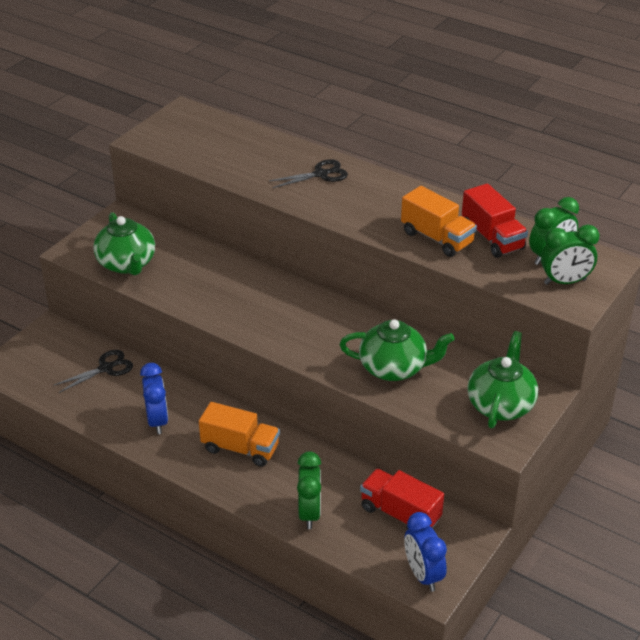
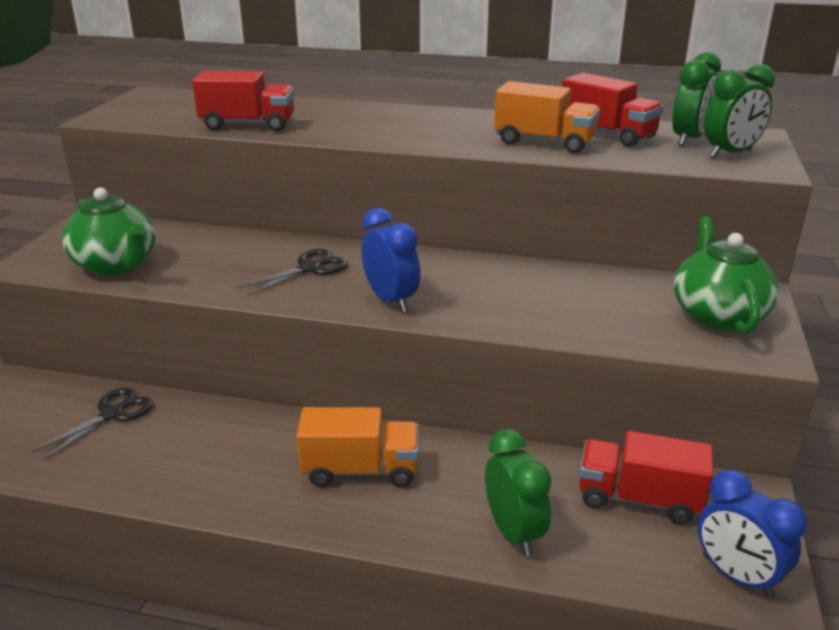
camera: 20 degrees left, 10 degrees down
(157, 421) = (217, 463): blue clock -> blue clock (391, 300)
(237, 170) = (248, 125): none -> red truck
(321, 174) = (357, 116): black scissors -> black scissors (309, 268)
(394, 368) = (552, 304): green teapot -> none

